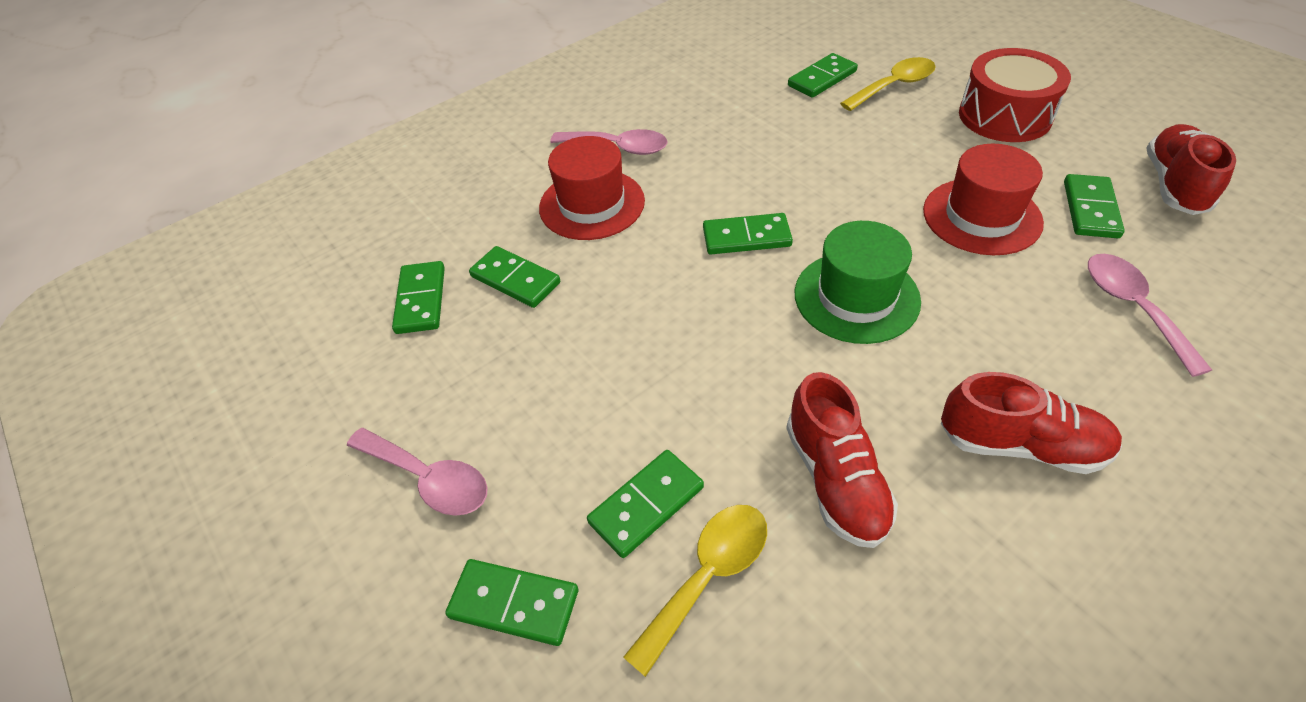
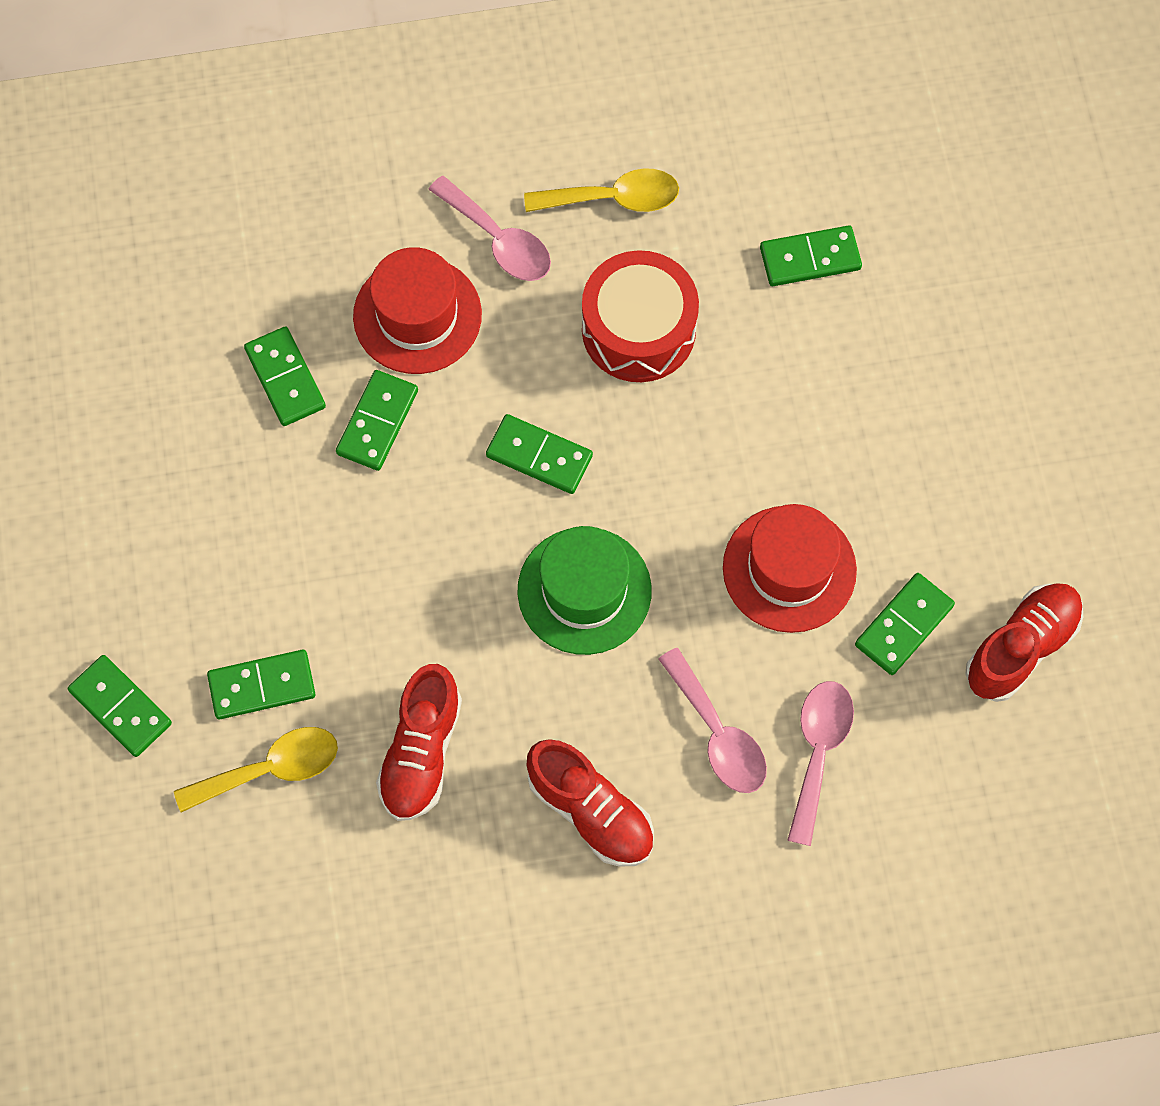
camera: 25 degrees right, 20 degrees up
(421, 300) = (185, 352): green domino -> green domino (377, 422)
(429, 479) = (106, 561): pink spoon -> pink spoon (718, 734)
(894, 86) = (880, 323): yellow spoon -> yellow spoon (613, 198)
(1005, 116) = (955, 447): red drum -> red drum (638, 329)

